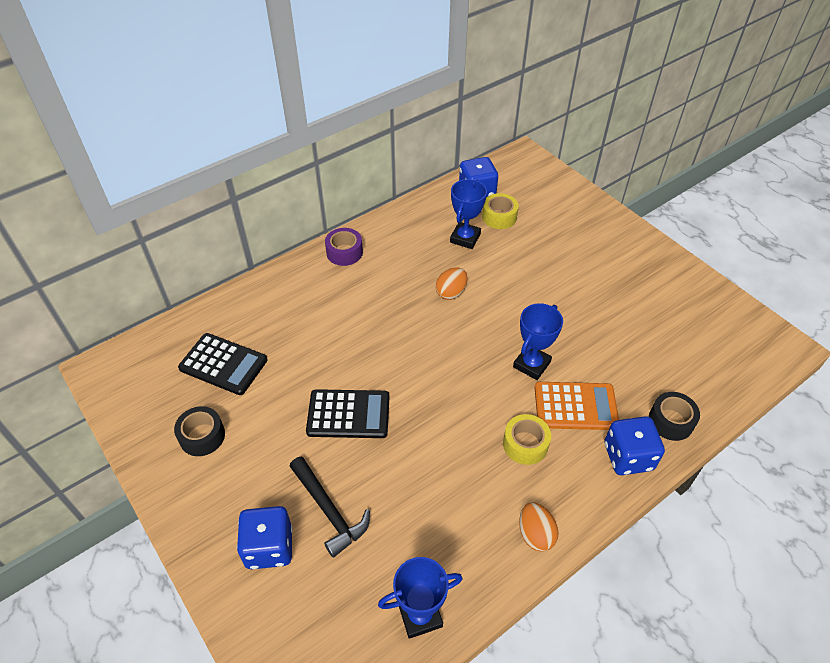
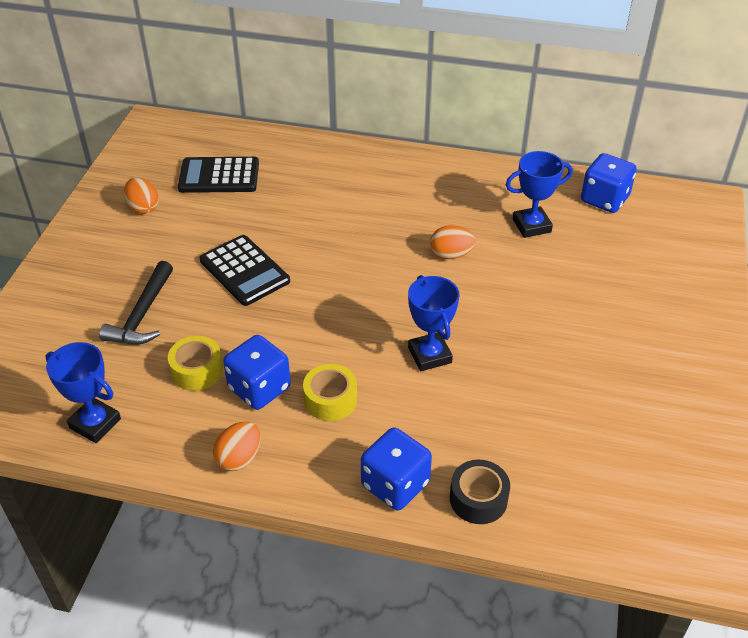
camera: 50 degrees right, 5 degrees down
(202, 436) = (143, 208): black tape -> orange egg
(223, 364) = (219, 176): black calculator -> black calculator turned 105 degrees clockwise
(269, 547) = (81, 302): blue dice -> blue dice (259, 388)
(344, 252) = (414, 166): purple tape -> none
(499, 217) = (592, 232): yellow tape -> yellow tape (197, 370)
(531, 364) = (429, 355): blue trophy -> blue trophy turned 75 degrees clockwise
(575, 406) = (414, 413): orange calculator -> none

